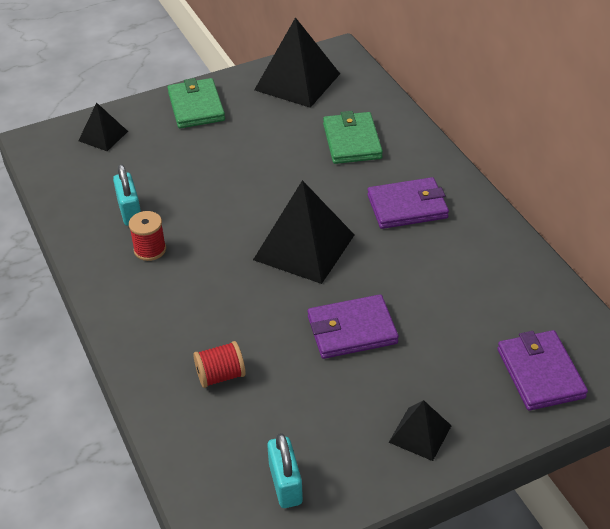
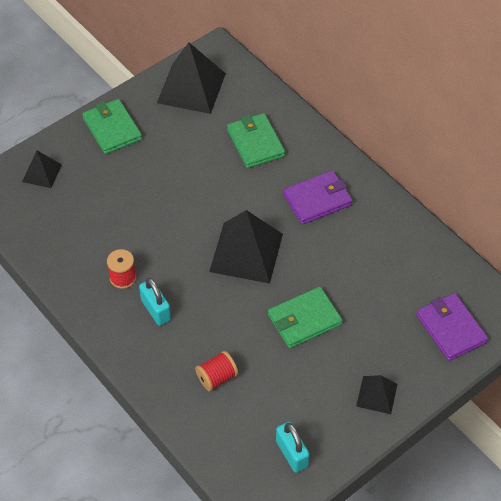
camera: 15 degrees left, 10 degrees up
(130, 211) = (93, 244): turquoise padlock -> turquoise padlock (156, 310)
(351, 330) = (304, 319): purple wallet -> green wallet

